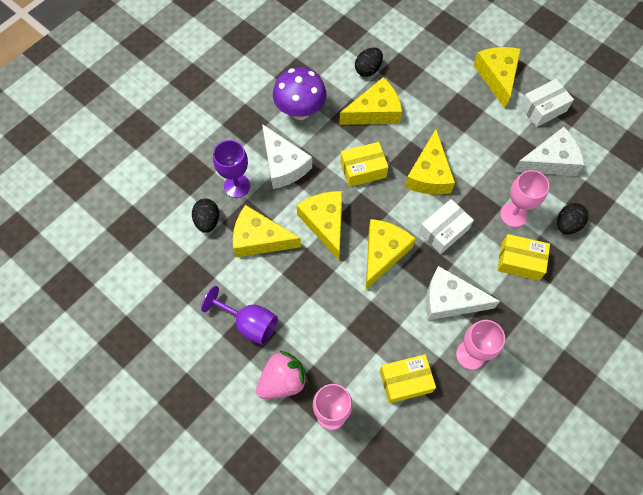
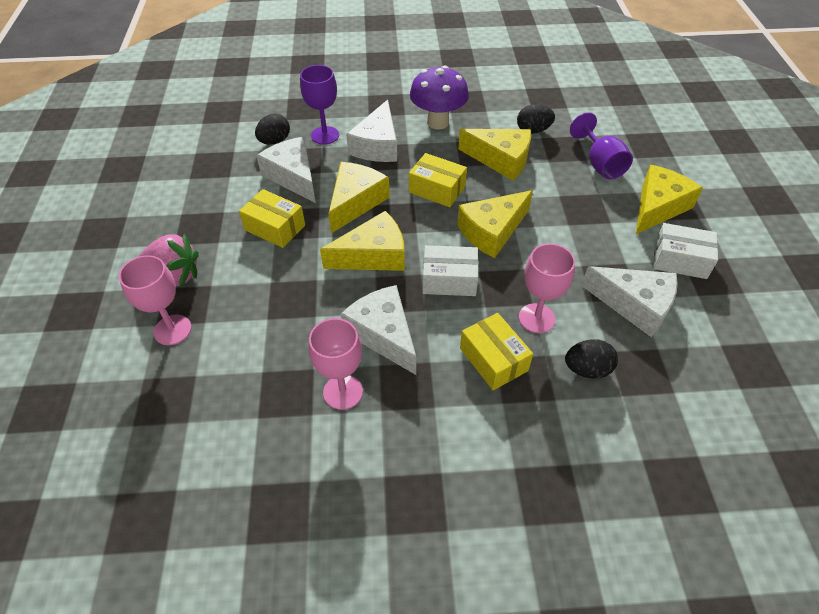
camera: 45 degrees right, 15 degrees down
(249, 323) = (208, 221): purple goblet -> purple goblet (600, 164)
(259, 239) = (293, 176): yellow cheese -> white cheese
(405, 381) = (260, 360): yellow box -> yellow box (275, 227)

